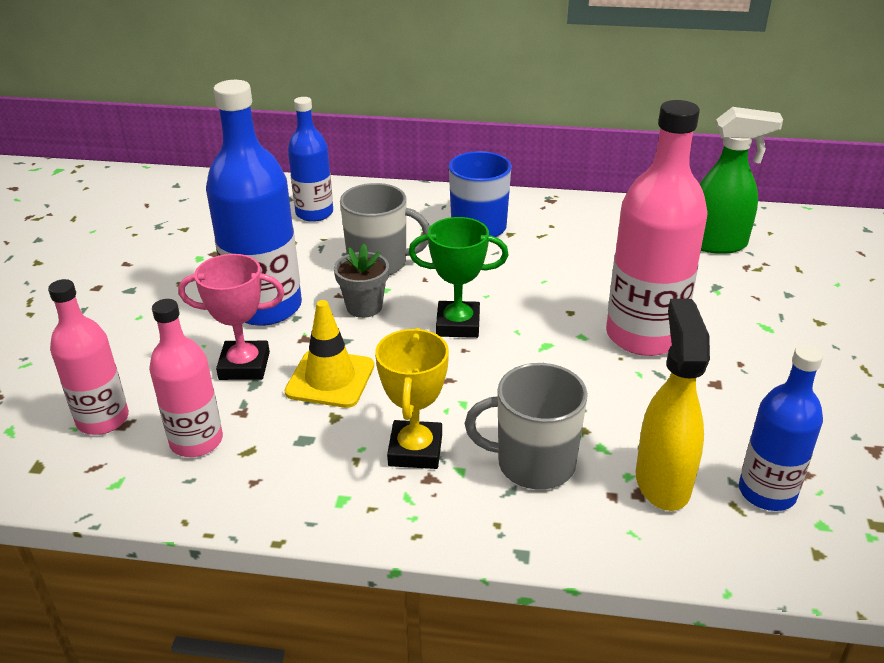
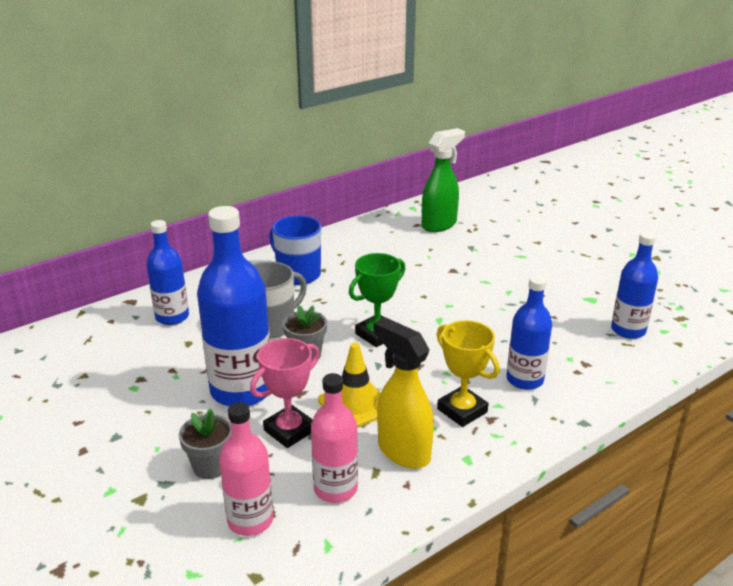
camera: 45 degrees left, 5 degrees down
(147, 356) = (210, 466): none -> grey flower pot
(533, 464) = (524, 380): grey mug -> blue bottle
(644, 336) = (476, 289): pink bottle -> none
(662, 481) = (586, 352): yellow spray bottle -> yellow spray bottle (403, 451)

